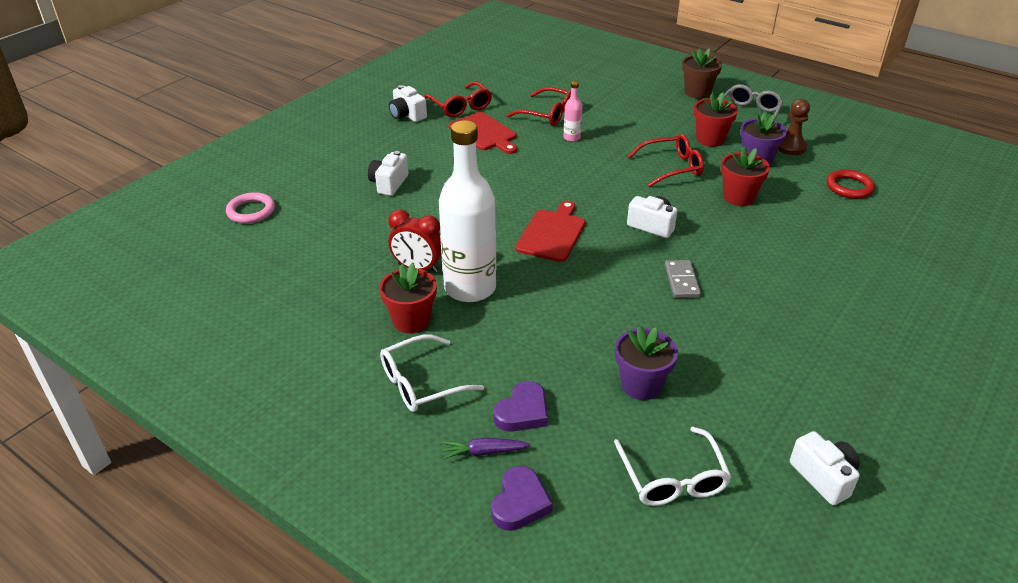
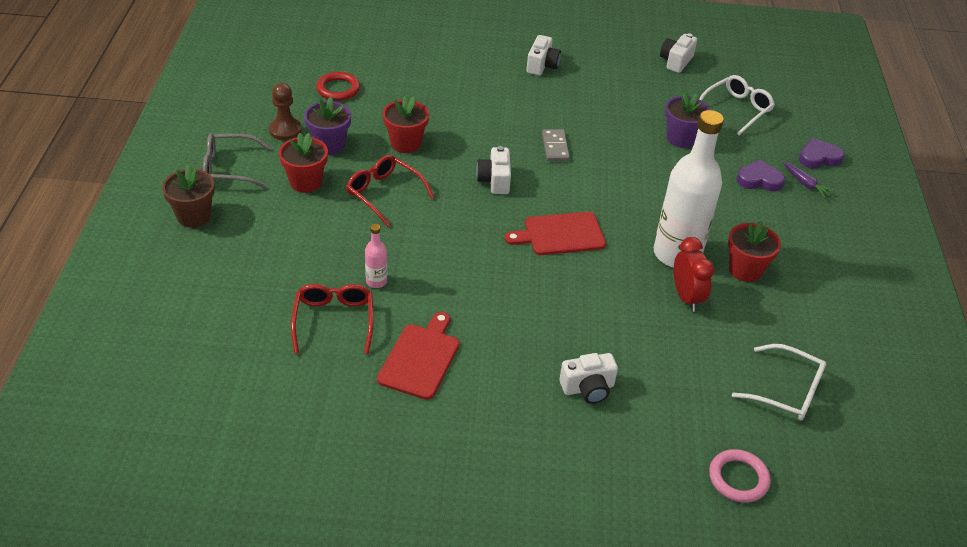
camera: 125 degrees left, 5 degrees up
(407, 115) = (431, 456): white camera -> white camera (542, 66)
(421, 383) = (791, 235): white glasses -> white glasses (786, 391)
(460, 106) = (370, 413): red glasses -> none
(681, 281) = (555, 147): grey domino -> grey domino turned 60 degrees counterclockwise

